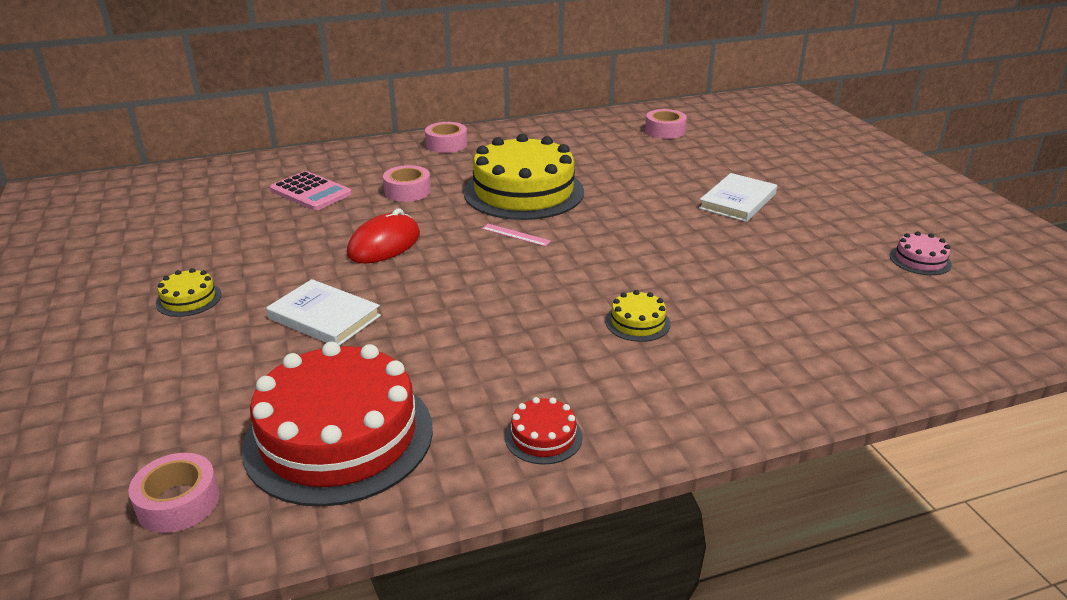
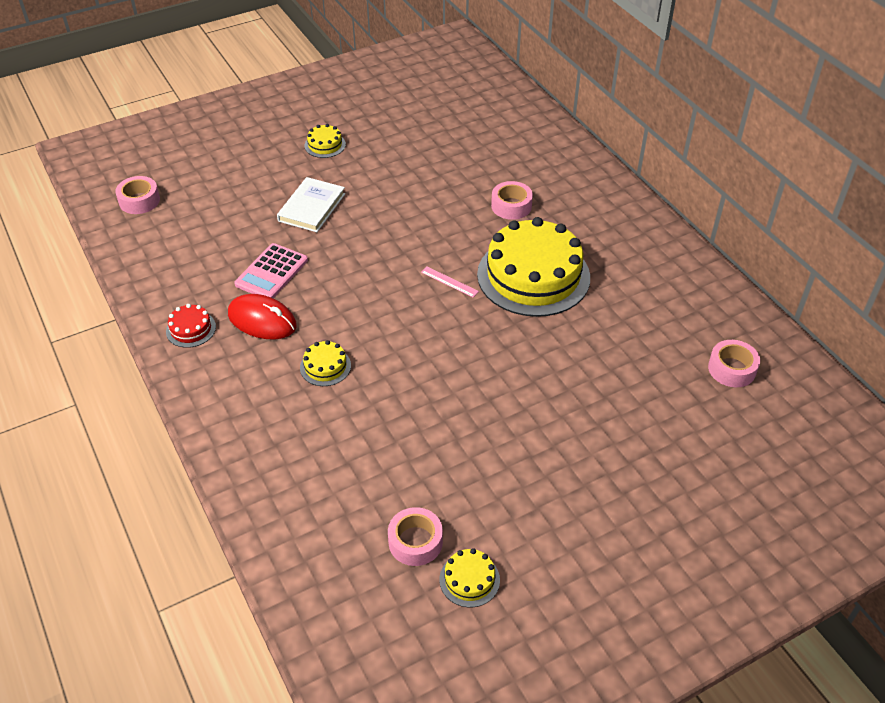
camera: 80 degrees right, 15 degrees up
(311, 192) = (492, 155): pink calculator -> pink calculator (272, 272)
(339, 436) = (190, 243): red cake -> none
(384, 244) = (416, 213): red mouse -> red mouse (262, 320)
(446, 144) = (620, 210): pink tape -> pink tape (415, 542)
(515, 235) = (449, 282): pink ruler -> pink ruler turned 75 degrees counterclockwise
(738, 201) = (563, 433): white book -> none
(920, 260) = (469, 579): pink cake -> yellow cake

